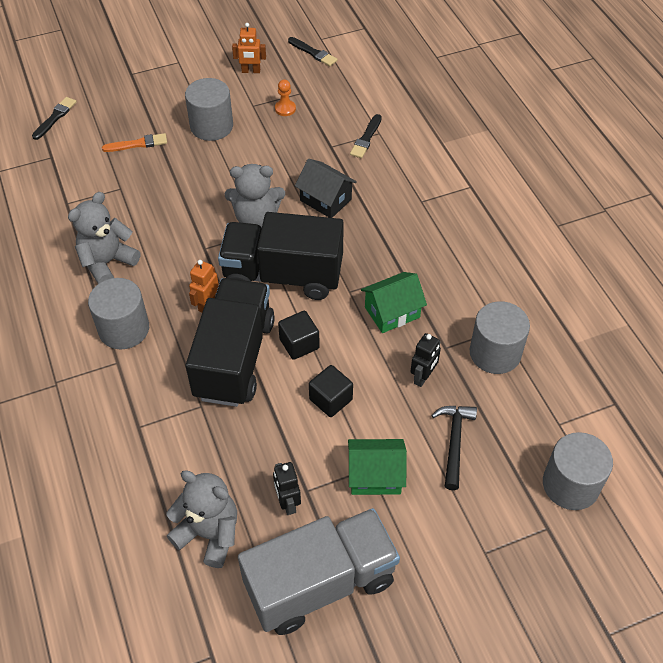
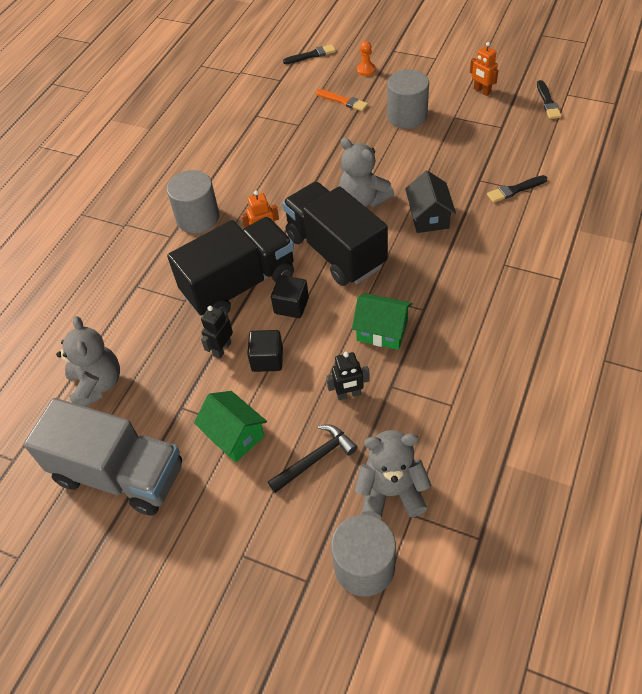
camera: 50 degrees right, 0 degrees up
(107, 262) = (236, 169): grey teddy bear -> grey teddy bear (391, 492)
(285, 109) = (476, 132): orange pawn -> orange pawn (366, 70)
(288, 503) = (161, 405): black robot -> black robot (222, 349)
(495, 353) = (425, 419): grey cylinder -> none

